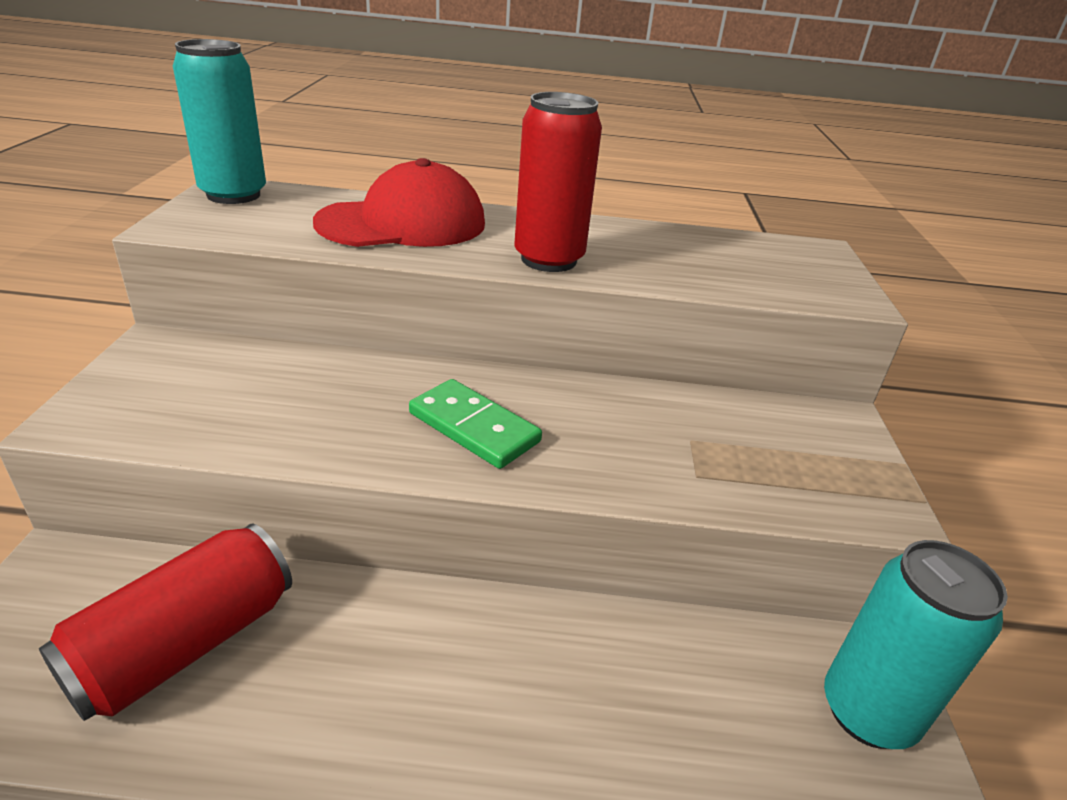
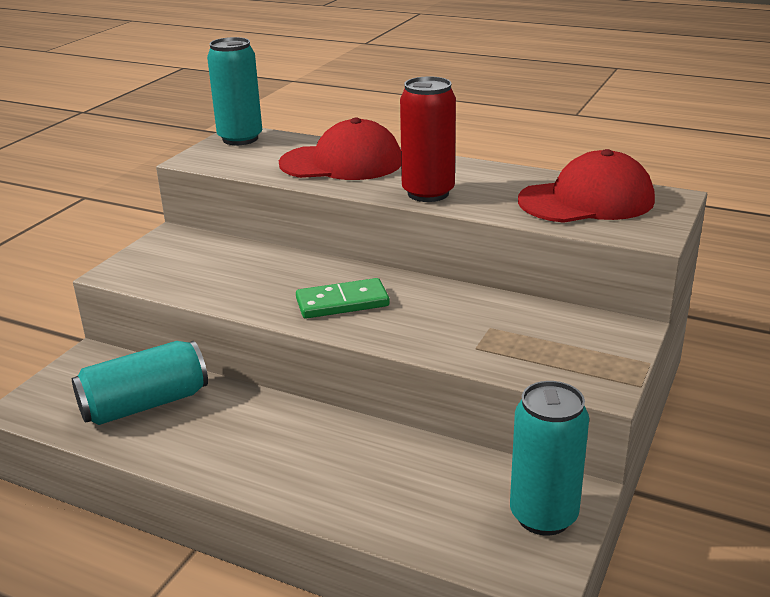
camera: 25 degrees right, 5 degrees down
(186, 645) = (145, 404): red can -> turquoise can
(474, 427) = (342, 302): green domino -> green domino turned 75 degrees counterclockwise
(741, 258) = (586, 200): none -> red cap

